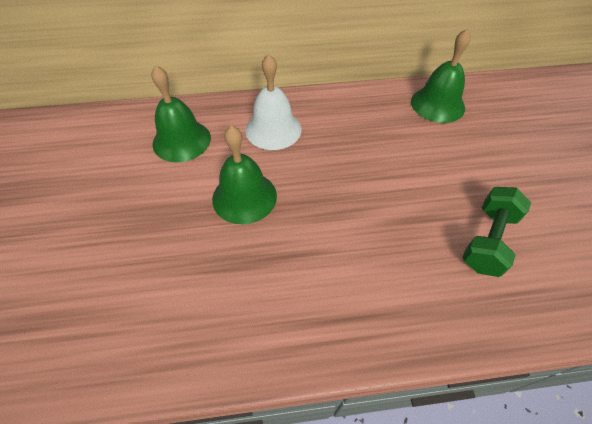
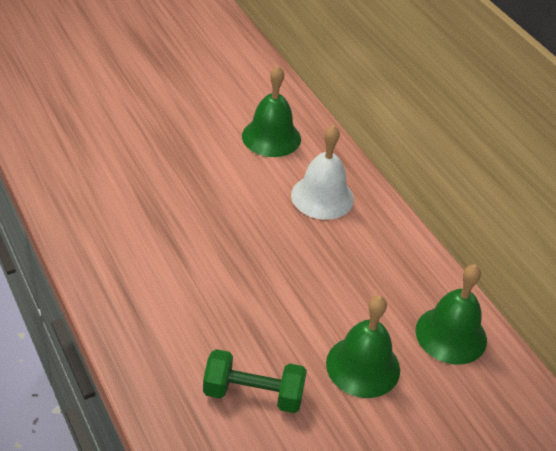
camera: 65 degrees right, 10 degrees down
(244, 197) = (224, 198): green bell -> green bell (363, 366)

